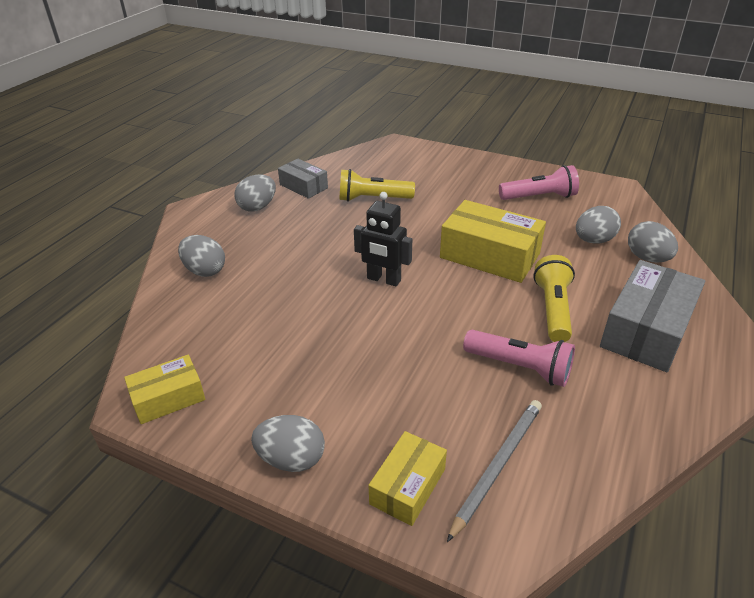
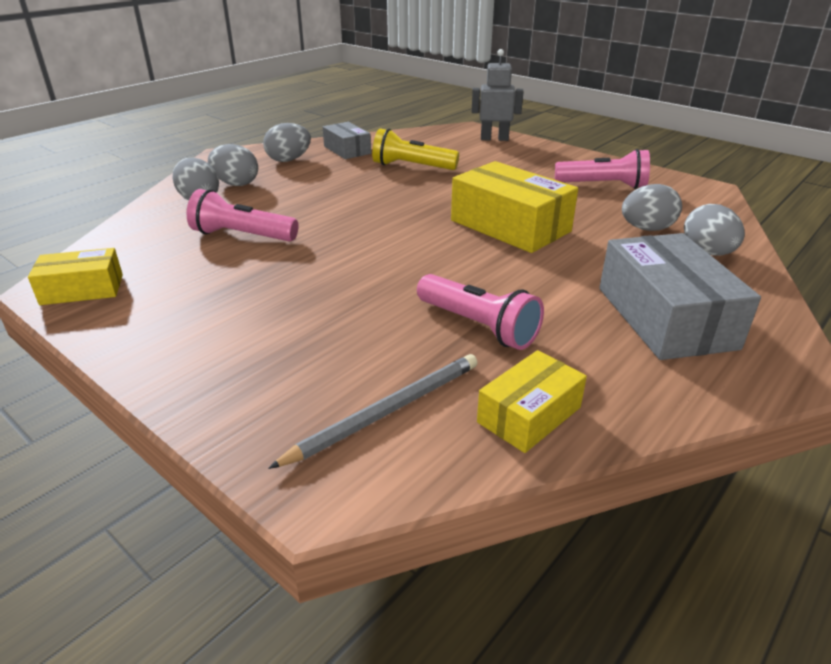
camera: 15 degrees right, 5 degrees down
(272, 308) = (242, 236): none -> pink flashlight
(291, 459) = (160, 361): grey egg -> grey egg (236, 184)
(383, 280) = (375, 230): black robot -> none
(407, 486) = (267, 409): yellow box -> yellow box (529, 415)
(424, 153) = (494, 139): none -> grey robot
(553, 309) = (555, 281): yellow flashlight -> none
(646, 330) = (665, 317): grey box -> grey box turned 60 degrees counterclockwise

